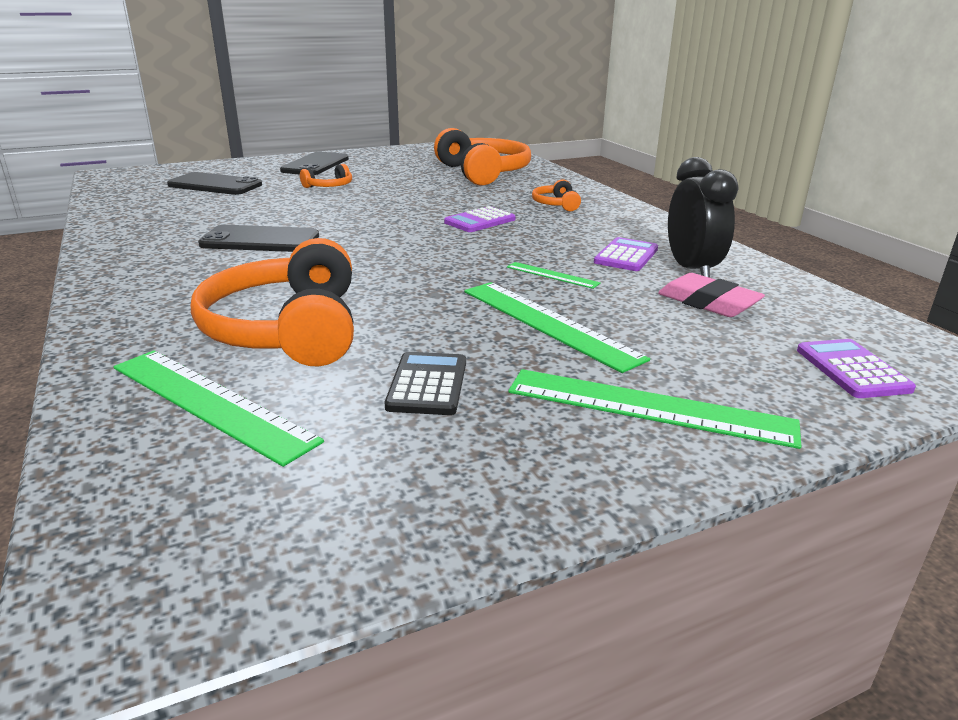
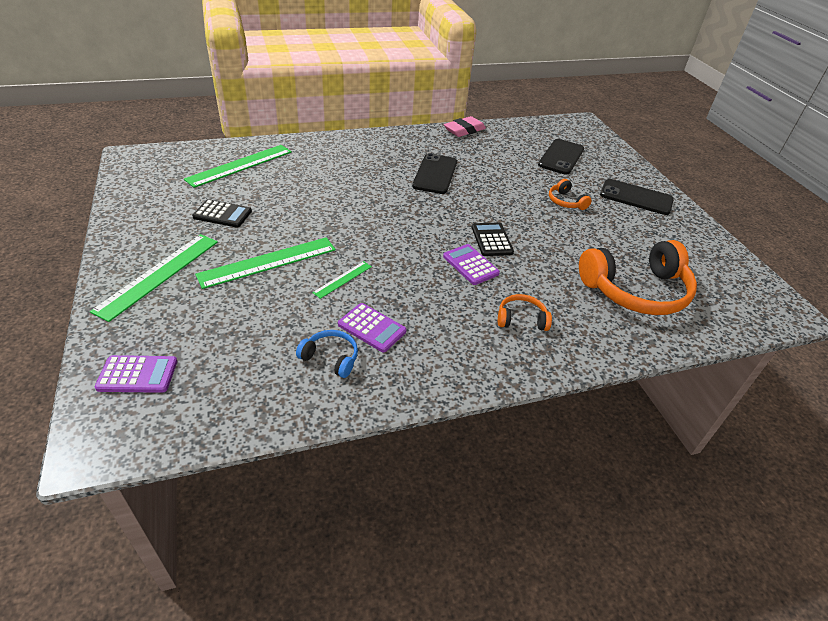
camera: 95 degrees right, 15 degrees up
(288, 329) = (300, 182): orange headphones -> none
(424, 213) = (491, 240): none -> black calculator
(691, 269) = (330, 358): black clock -> blue headphones
(708, 302) = (265, 343): pink eraser -> pink eraser (464, 130)

